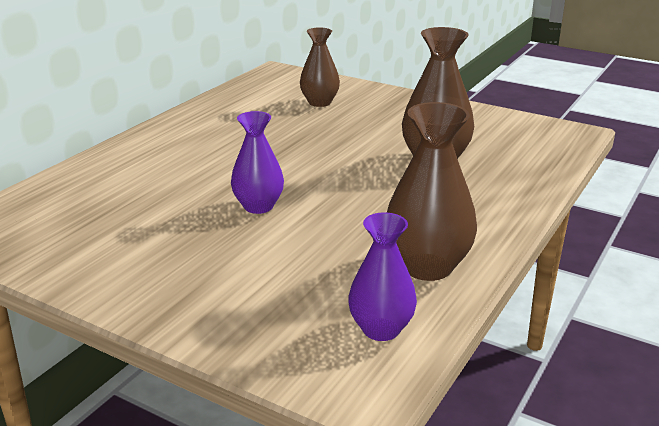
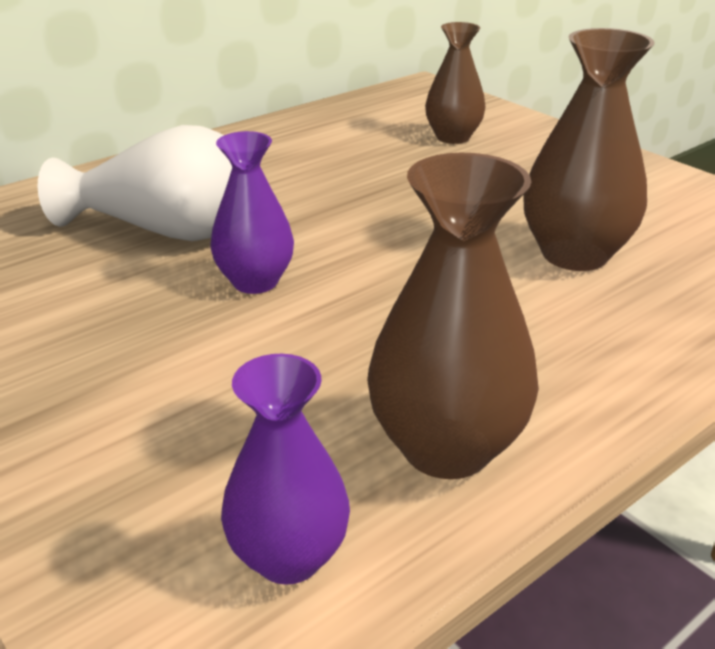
camera: 20 degrees right, 5 degrees up
(177, 187) = (168, 231): none -> white vase

